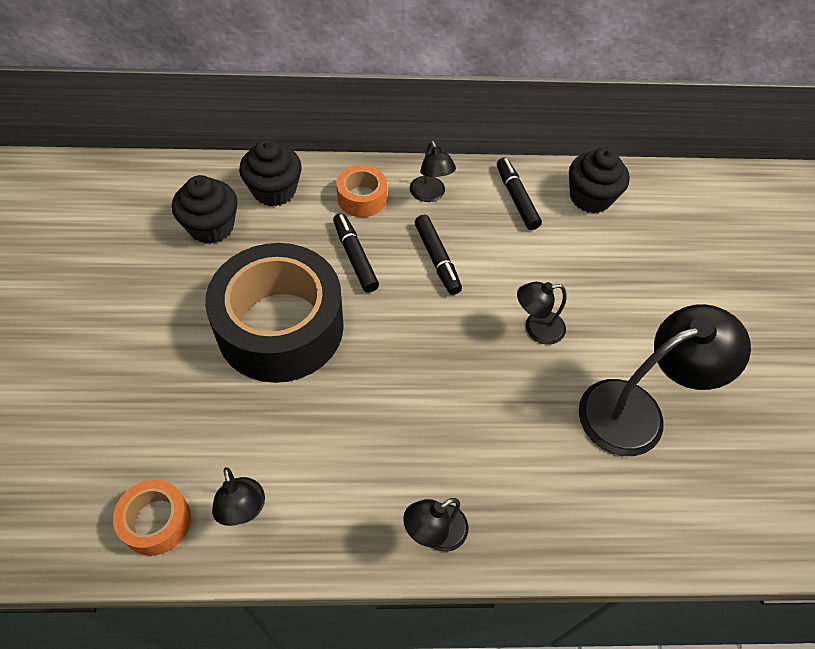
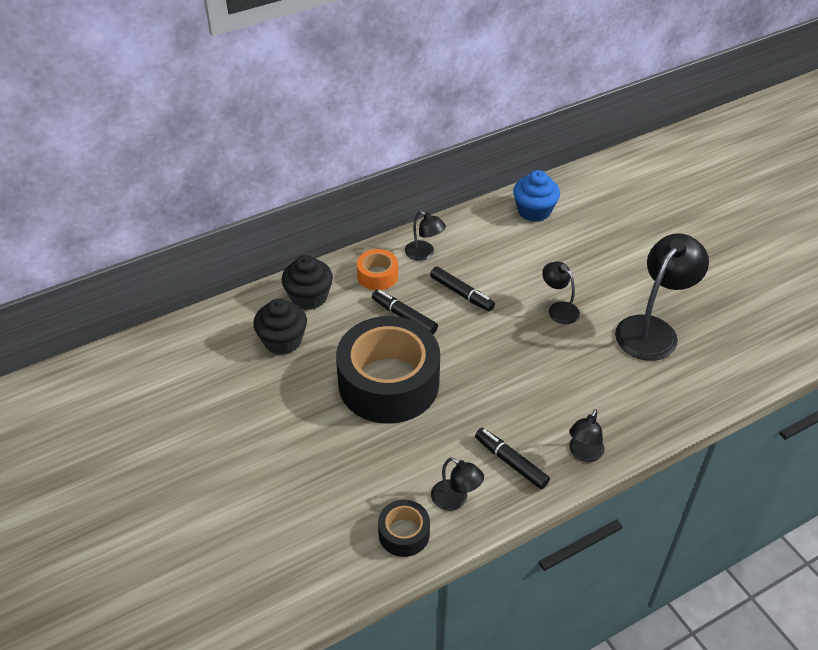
camera: 25 degrees left, 10 degrees down
(156, 521) = (404, 533): orange tape -> black tape
(516, 198) = (485, 231): black marker -> black marker (511, 462)
(536, 329) = (558, 309): black lamp -> black lamp turned 90 degrees clockwise
(590, 197) = (534, 211): black cupcake -> blue cupcake

